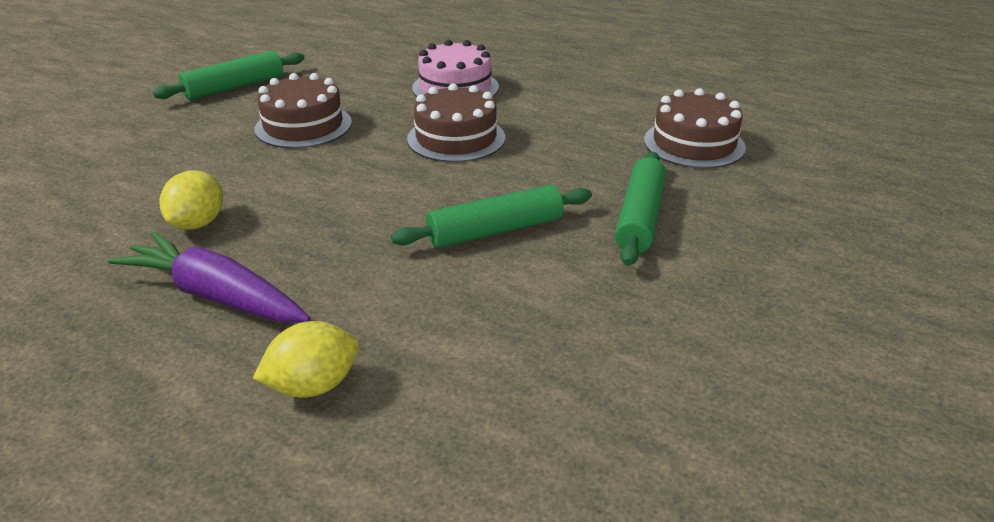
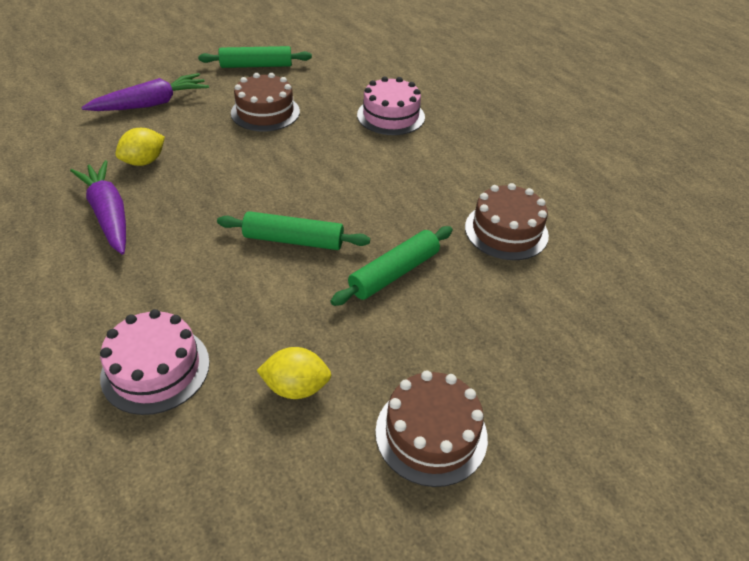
camera: 30 degrees right, 10 degrees up
(132, 162) = (151, 104): none -> purple carrot
(313, 385) = (99, 293): yellow lemon -> yellow lemon (296, 387)
(456, 138) = (346, 159): brown cake -> brown cake (431, 433)
(498, 429) = (156, 369): none -> pink cake

